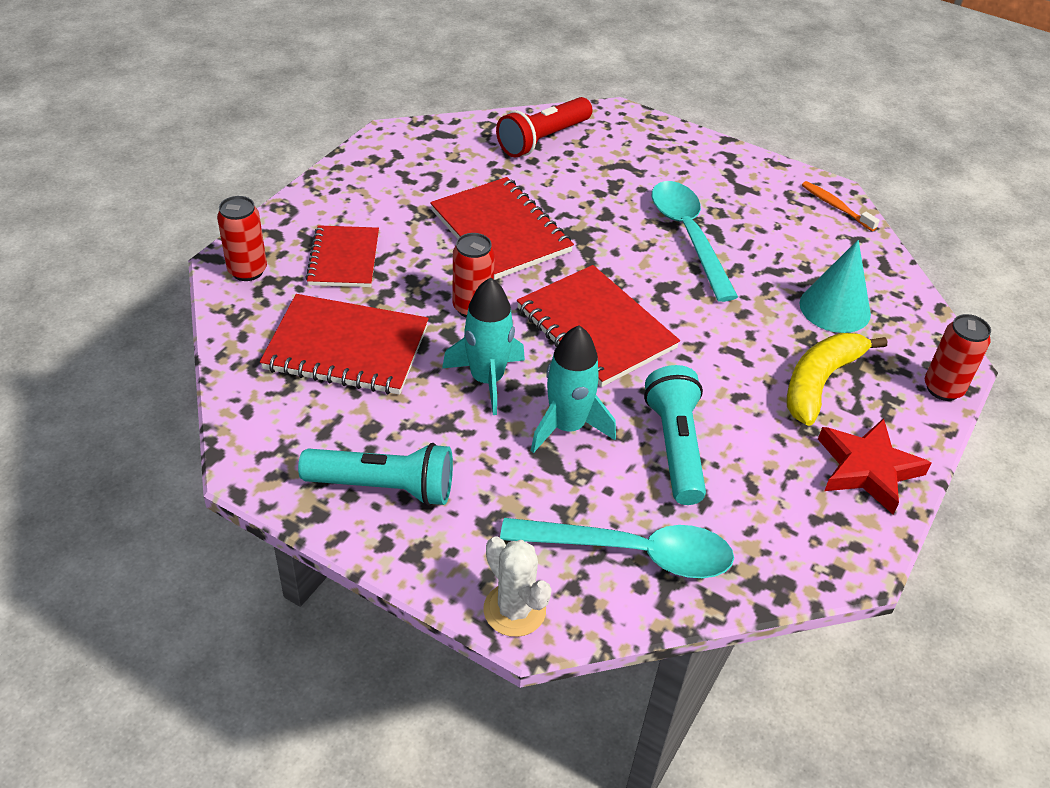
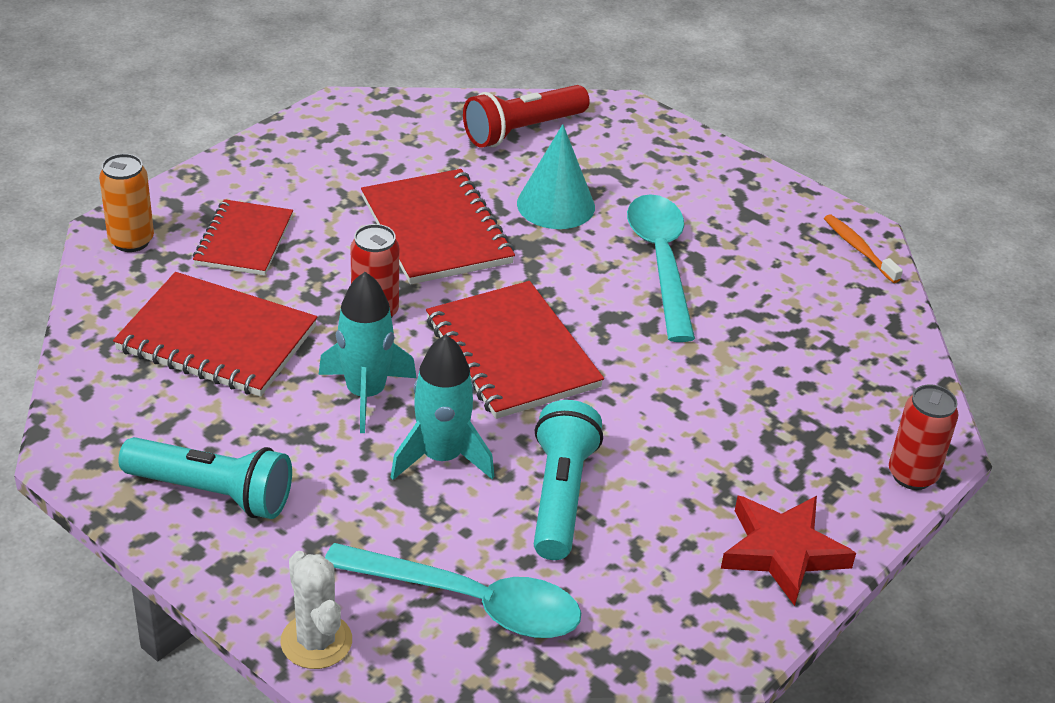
camera: 10 degrees right, 5 degrees down
(247, 271) = (131, 241): red can -> orange can
(820, 382) = (761, 448): yellow banana -> none
(835, 308) = (812, 367): turquoise cone -> turquoise cone (556, 205)

